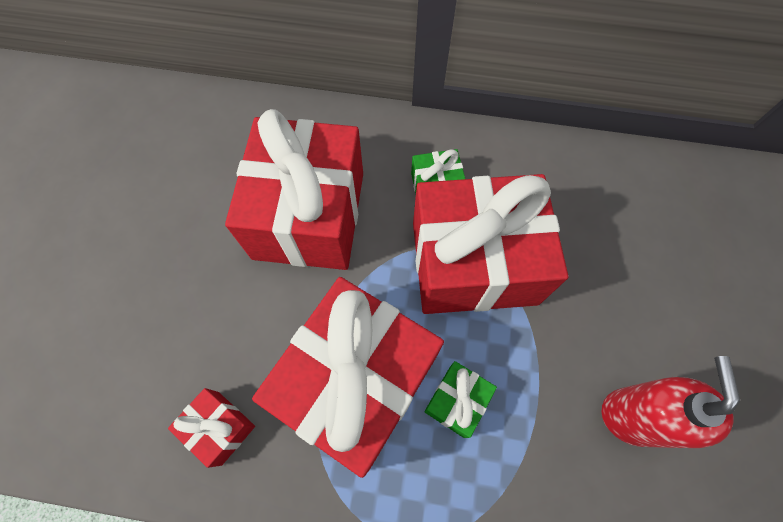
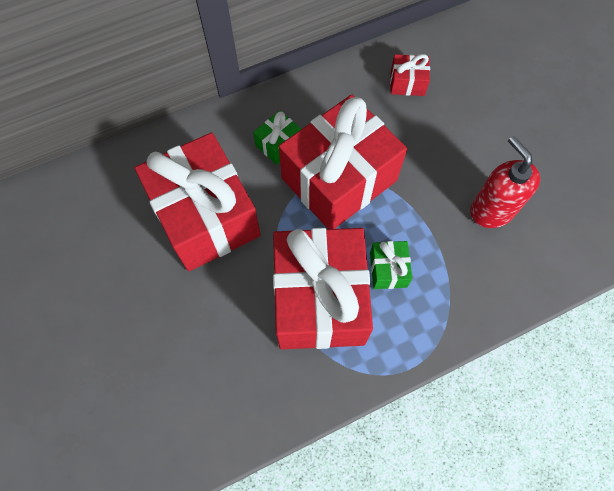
camera: 35 degrees left, 0 degrees up
(220, 427) = (253, 387): red gift -> red gift (407, 83)

